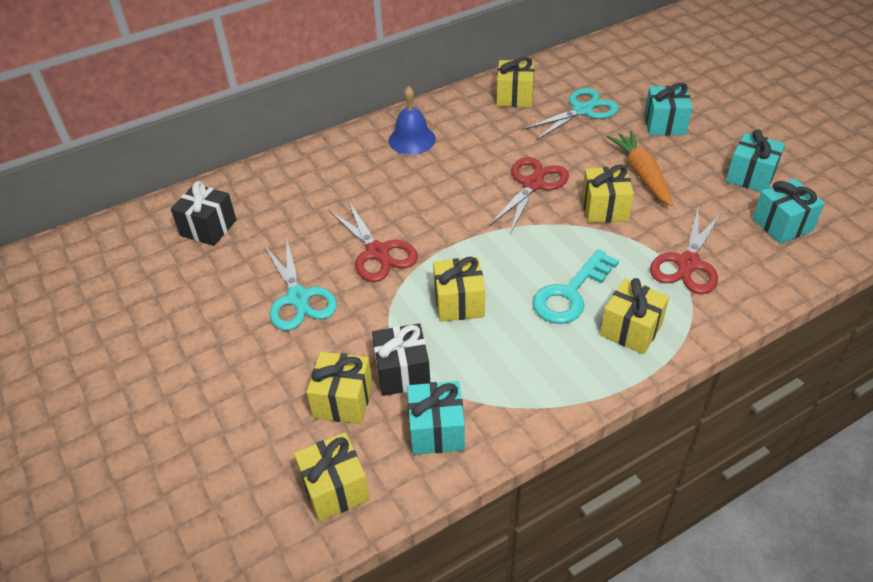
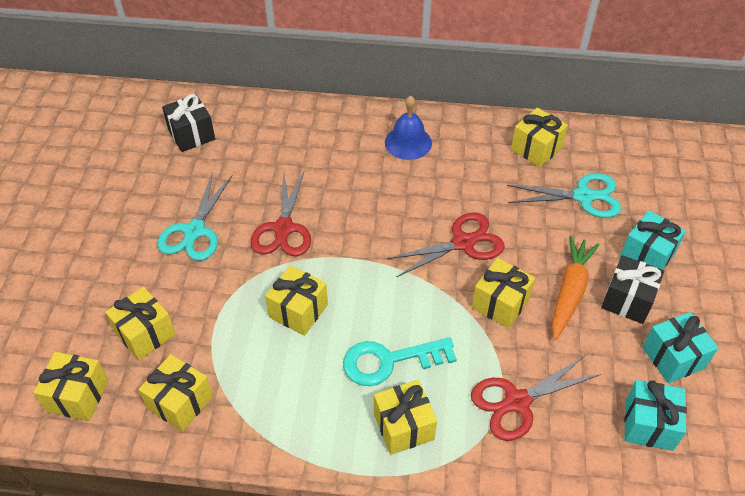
camera: 35 degrees right, 5 degrees up
(402, 372) = (203, 340): black gift -> black gift (627, 300)
(436, 430) = (180, 402): turquoise gift -> yellow gift

